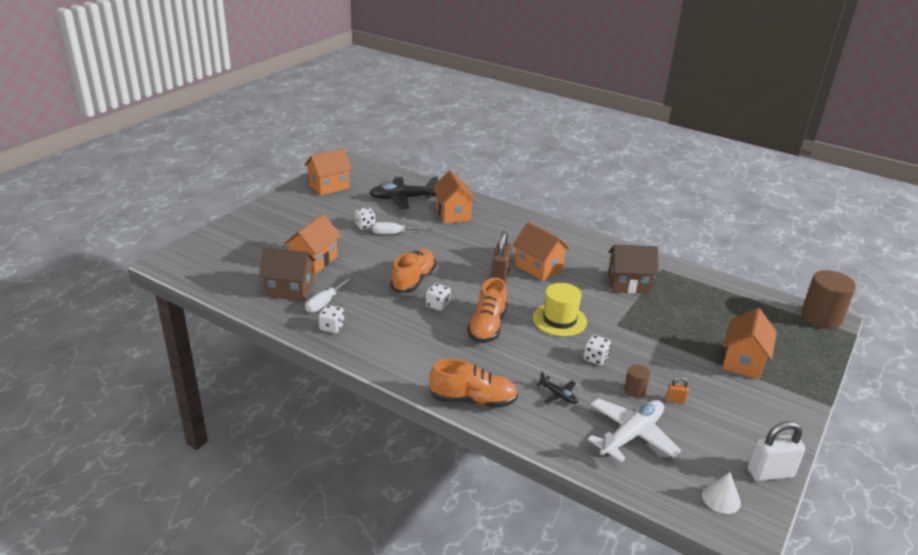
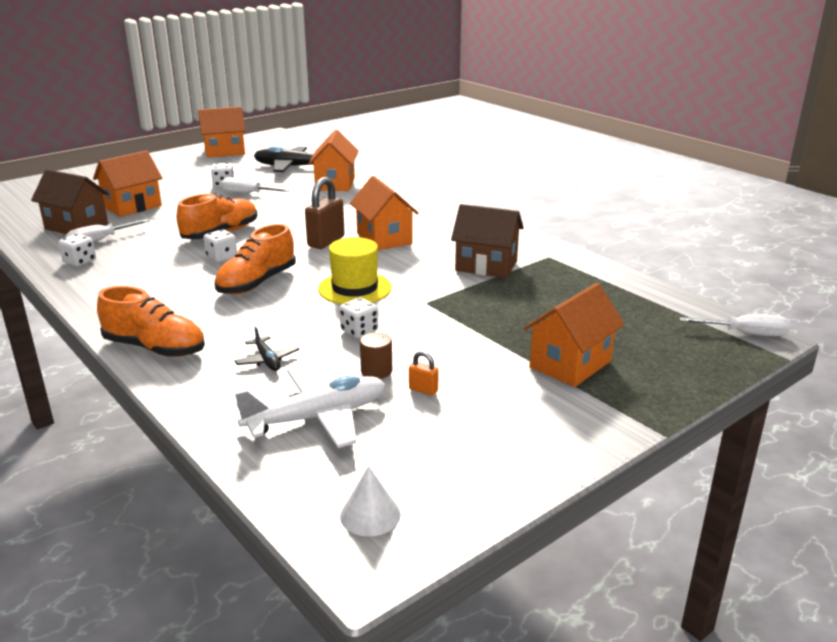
camera: 20 degrees right, 5 degrees down
(770, 473) = (481, 499): white padlock -> none
(821, 318) = (745, 334): brown cylinder -> white screwdriver

